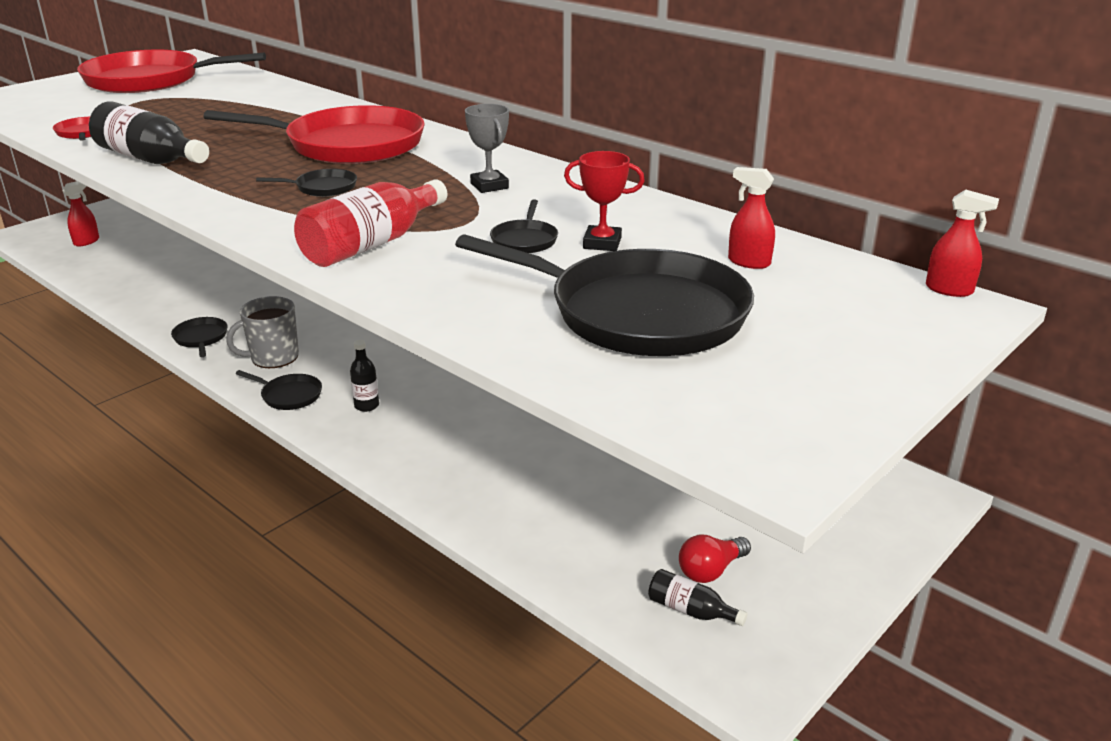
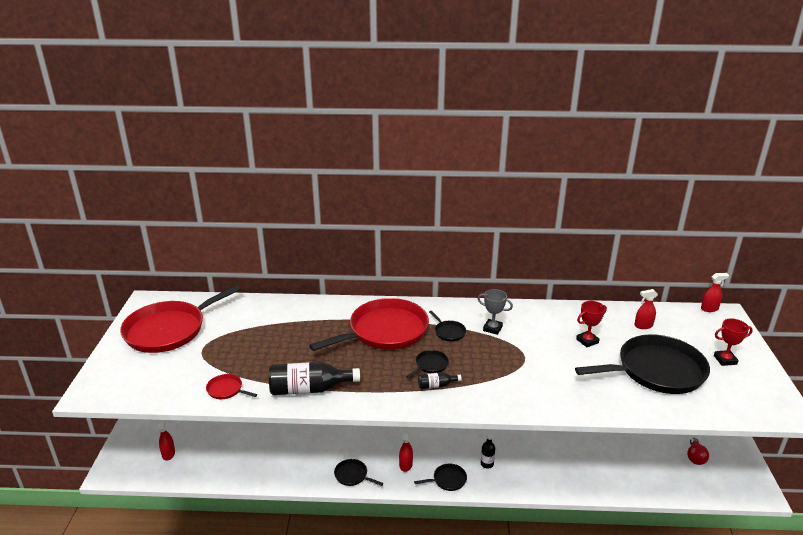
camera: 40 degrees left, 0 degrees up
(273, 357) = (406, 464): grey mug -> red spray bottle
(372, 244) = (515, 388): red bottle -> none
(524, 240) = (561, 354): black pan -> black pan (448, 332)
(690, 610) = (711, 476): black bottle -> black bottle (436, 385)
(815, 354) = (725, 360): none -> red trophy

